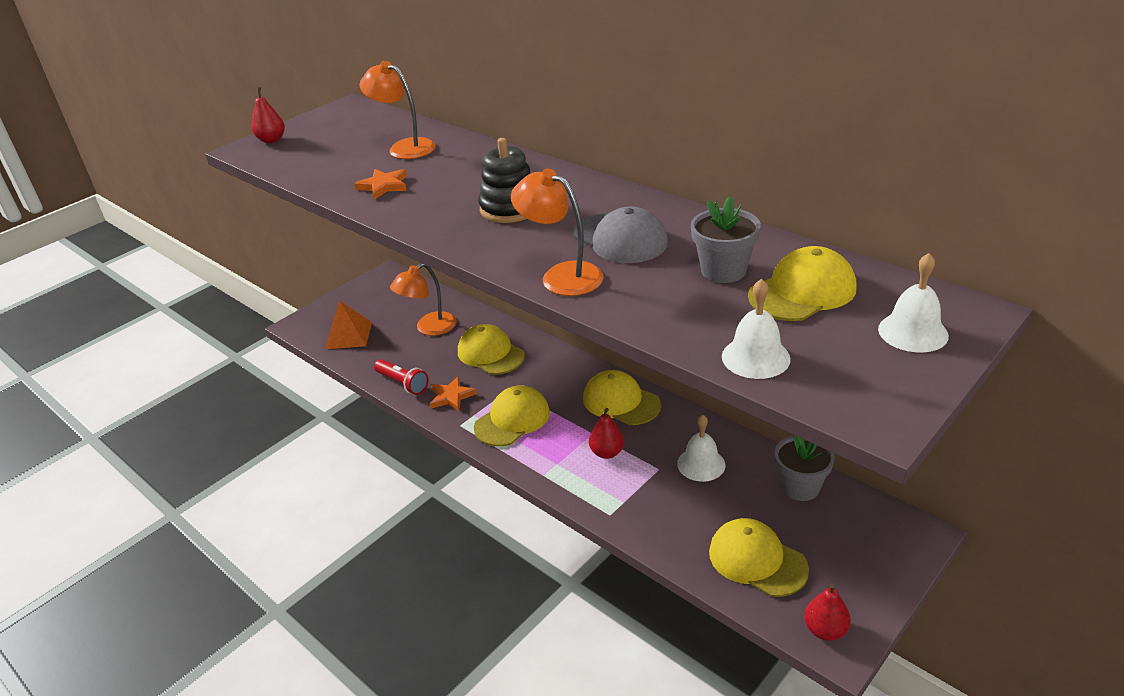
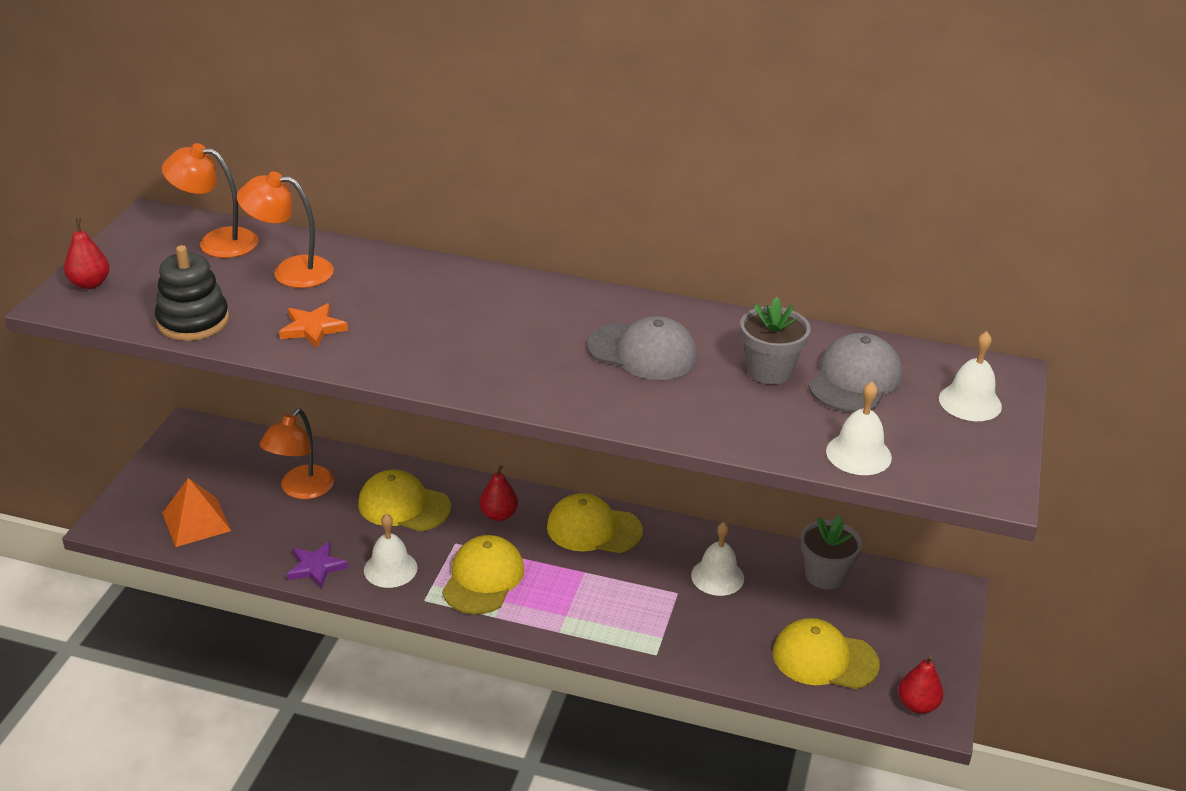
camera: 30 degrees left, 0 degrees up
(402, 383) = (316, 567): red flashlight -> purple star
(451, 396) = (390, 569): orange star -> white bell
(510, 208) = (493, 335): black stacking toy -> black stacking toy (193, 321)
(561, 275) = (615, 405): orange lamp -> orange lamp (216, 242)
(607, 452) = (613, 589): red pear -> red pear (498, 515)
(802, 291) = (854, 379): yellow cap -> grey cap

